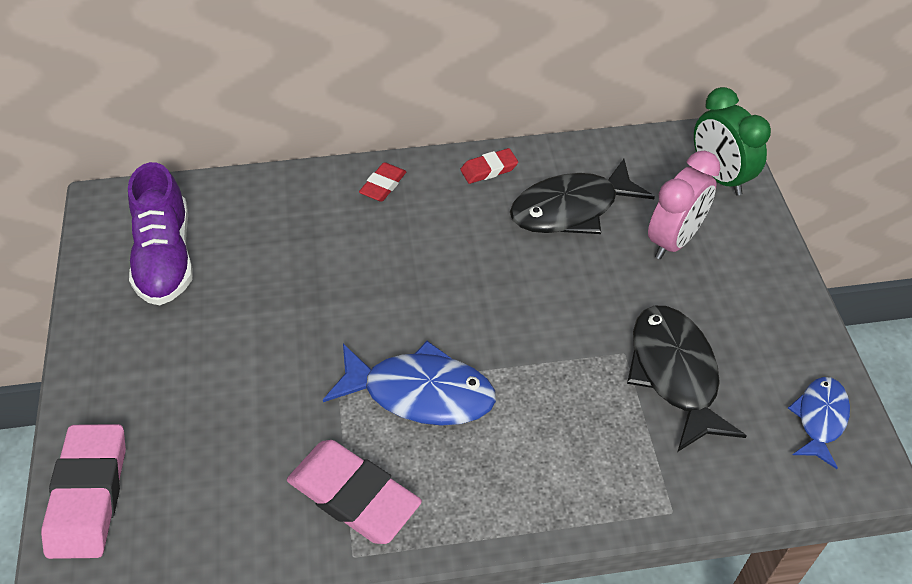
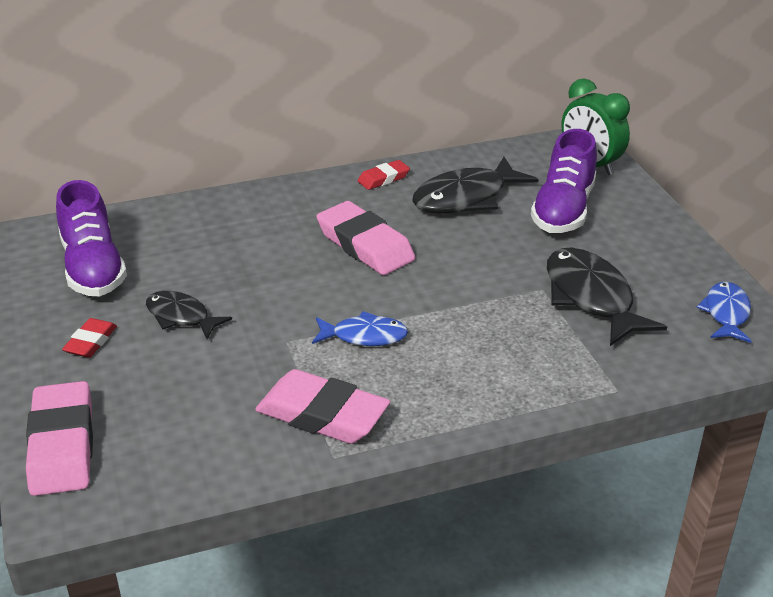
camera: 10 degrees left, 15 degrees down
(239, 338) = (181, 317): none -> black fish
(383, 185) = (289, 198): red eraser -> red eraser (91, 342)
(420, 393) = (364, 336): blue fish -> blue fish, size x0.60
(448, 263) = (365, 245): none -> pink eraser
(674, 240) = (563, 210): pink clock -> purple shoe

